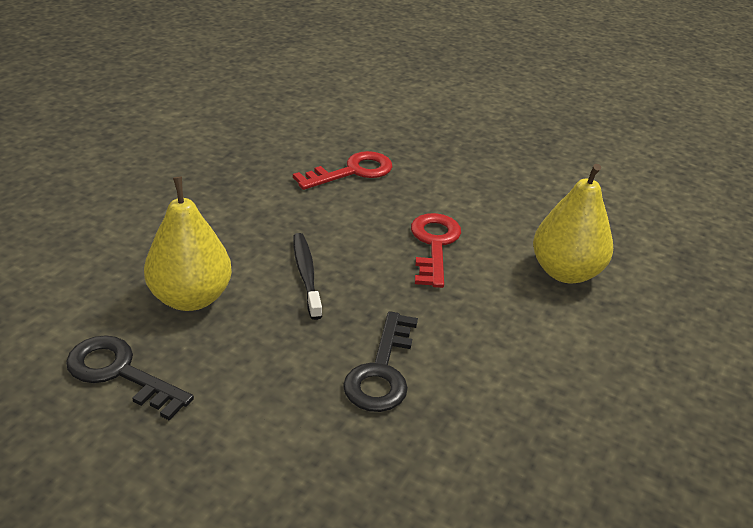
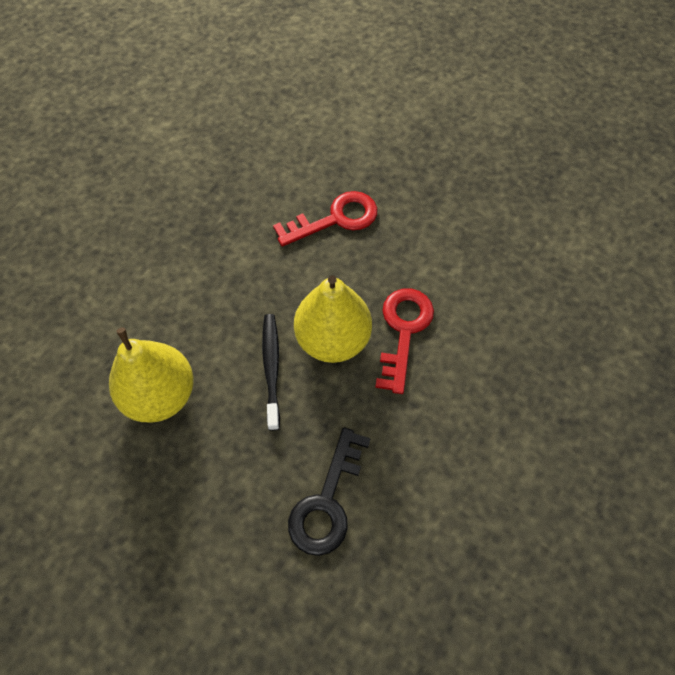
camera: 10 degrees right, 25 degrees up
(120, 373) = (90, 489): black key -> none
(565, 272) = (531, 376): yellow pear -> yellow pear (333, 339)

